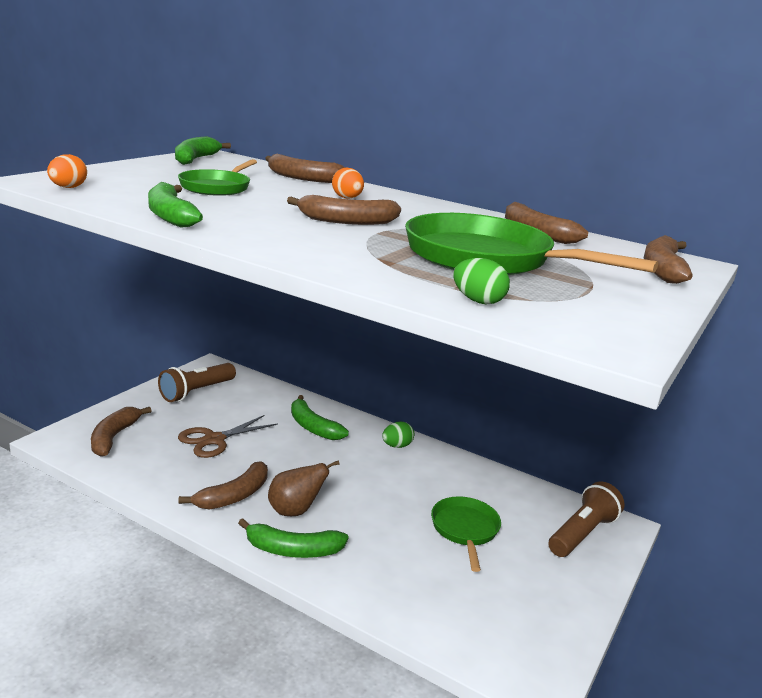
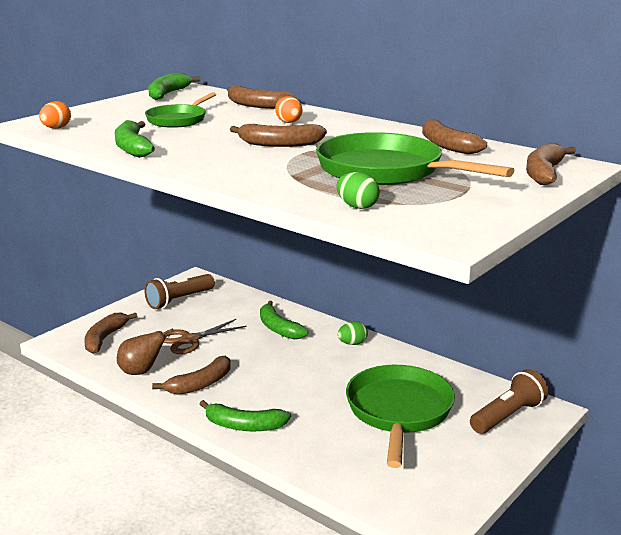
camera: 10 degrees right, 0 degrees up
(295, 511) = (251, 396): brown pear -> brown pear (141, 372)
(465, 530) = (399, 412): green pan -> green pan, size x1.73

